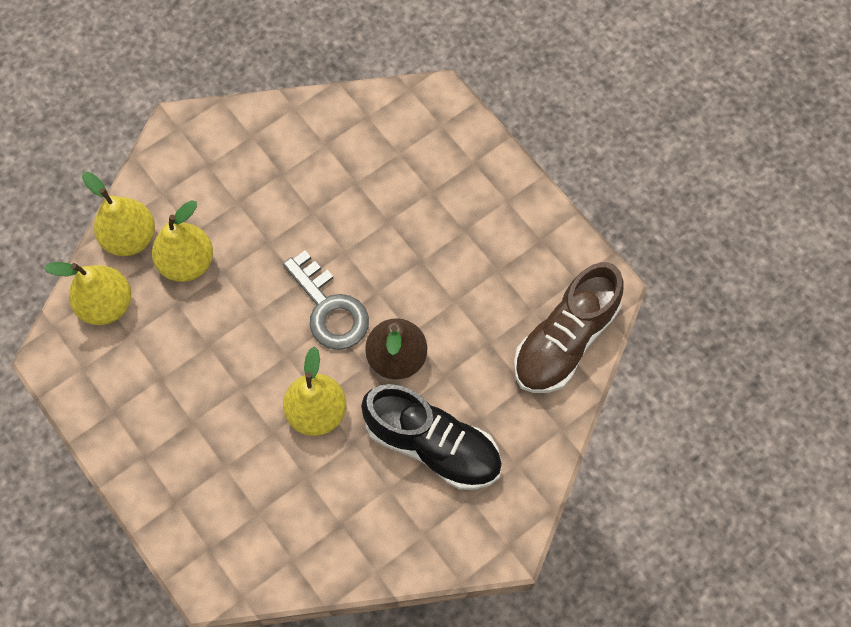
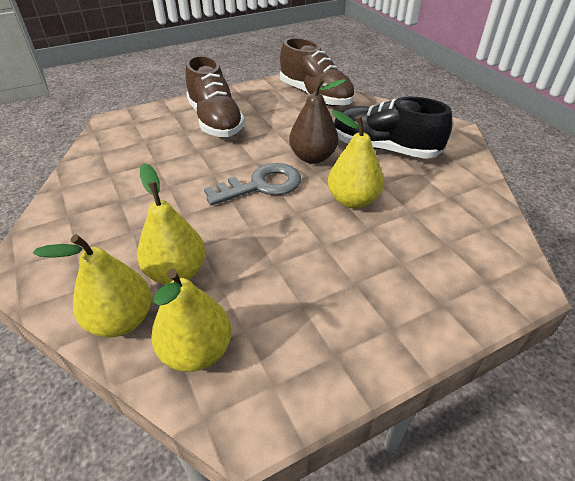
camera: 80 degrees left, 25 degrees down
(432, 445) = (384, 149): black shoe -> black shoe turned 105 degrees counterclockwise
(462, 221) = (215, 121): none -> brown shoe

